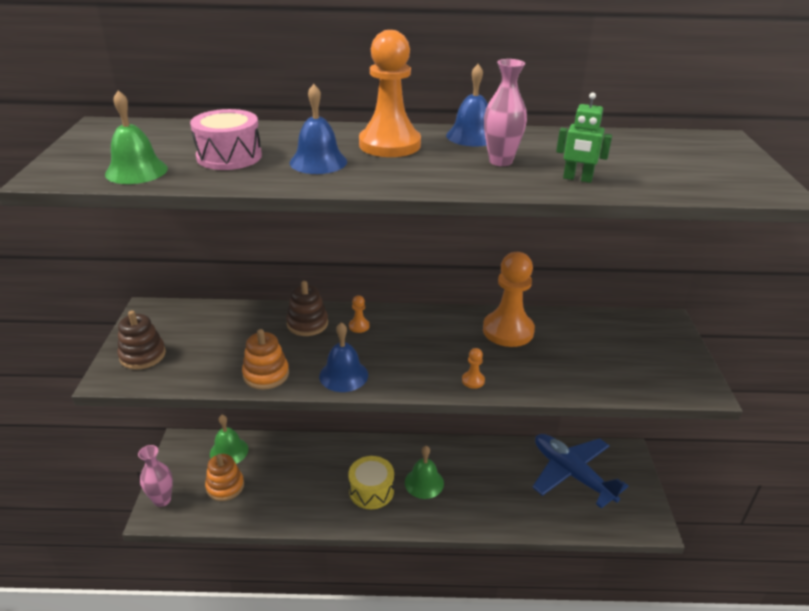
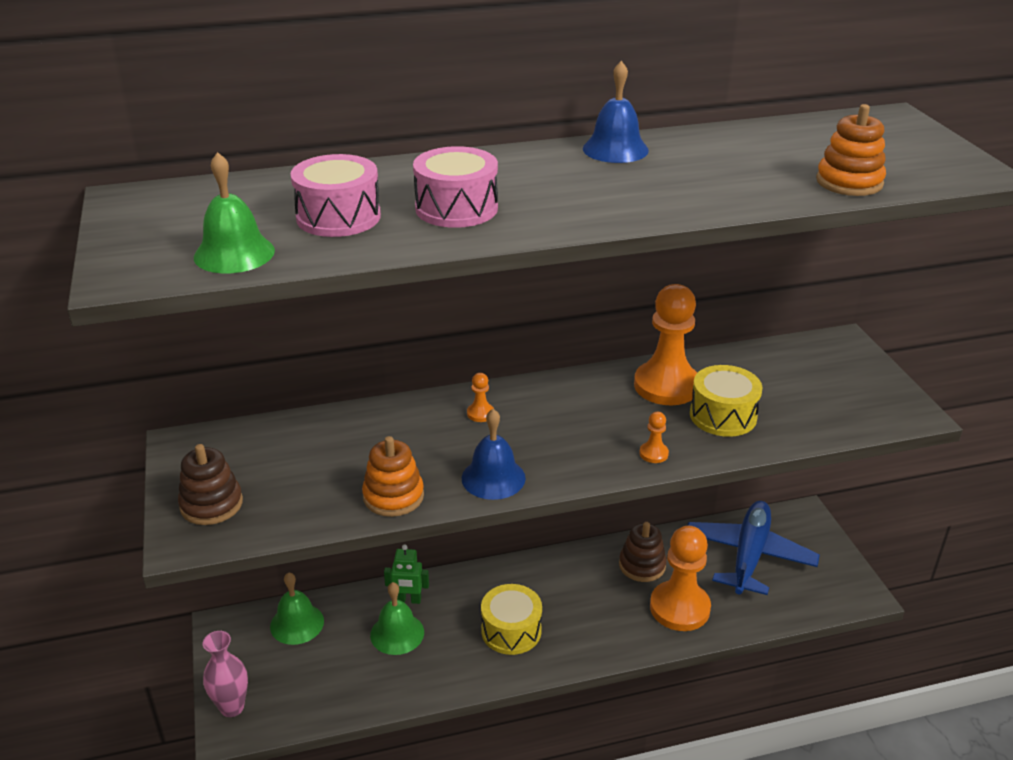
camera: 15 degrees left, 0 degrees up
(225, 486) = (313, 669): orange stacking toy -> orange stacking toy (849, 182)
(307, 324) = (412, 422): brown stacking toy -> brown stacking toy (642, 565)
(318, 162) = (456, 208): blue bell -> pink drum
(389, 145) = (526, 174): orange pawn -> orange pawn (679, 608)
(424, 482) = (574, 606): green bell -> green bell (397, 633)
(500, 161) = (670, 178): pink vase -> none
(542, 361) = (723, 416): none -> yellow drum
(571, 474) = (749, 555): blue plane -> blue plane turned 75 degrees clockwise
(577, 179) = (769, 188): green robot -> green robot (408, 600)

